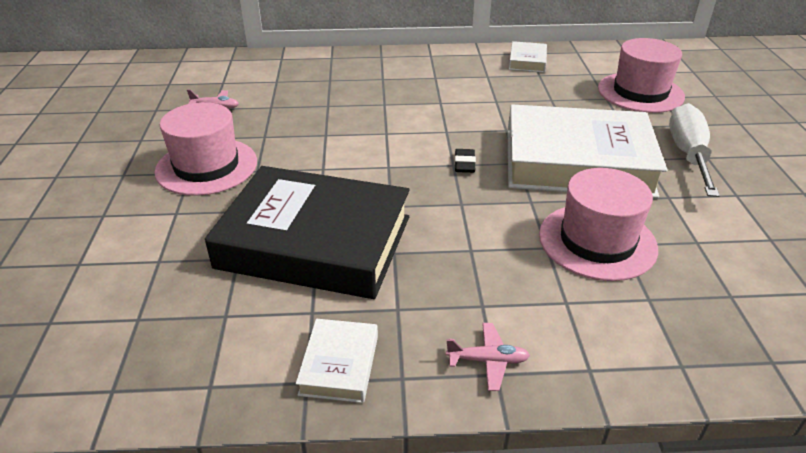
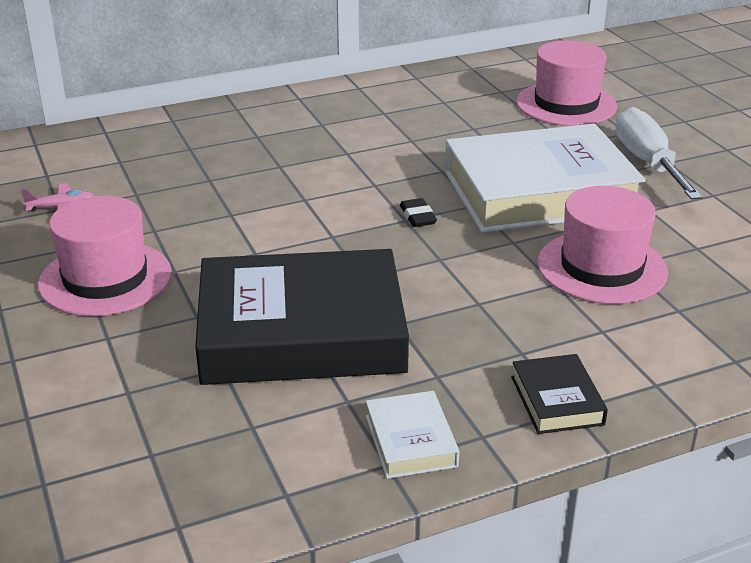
camera: 20 degrees left, 5 degrees down
(488, 361) = (557, 400): pink plane -> black book
(527, 61) = (420, 88): white book -> none

